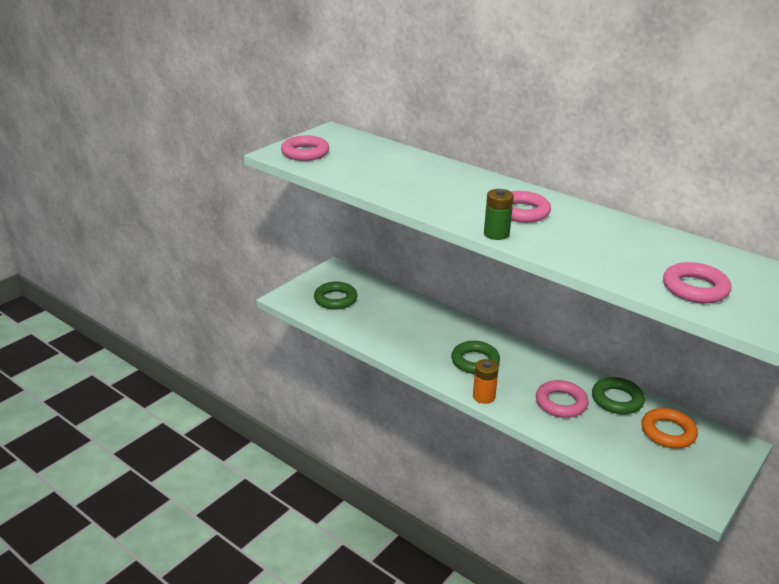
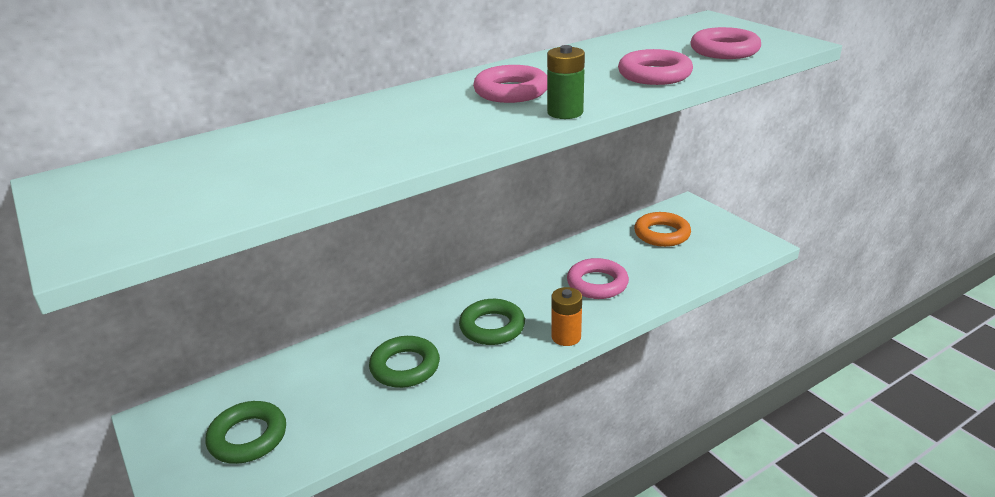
camera: 70 degrees left, 0 degrees up
(305, 153) = (129, 218): pink ring -> pink ring (654, 74)
(617, 400) = (603, 248): green ring -> green ring (405, 367)

